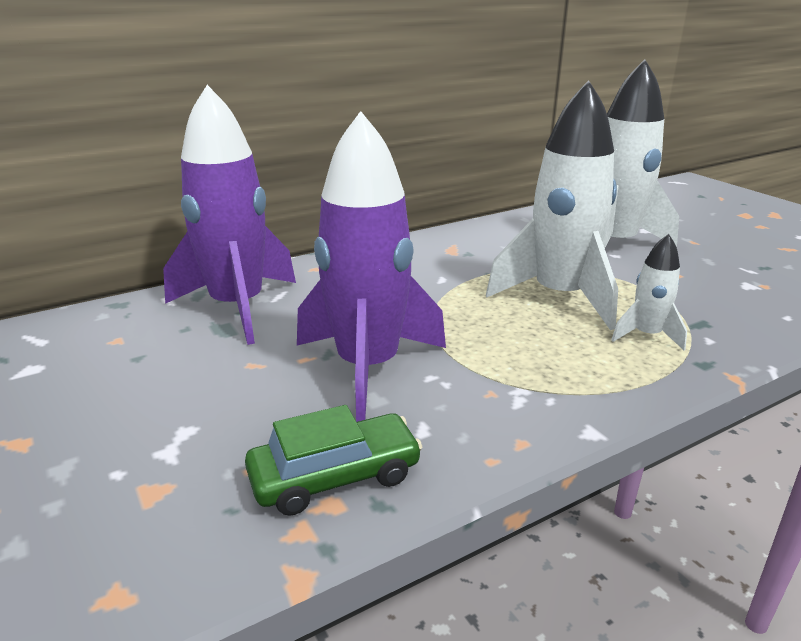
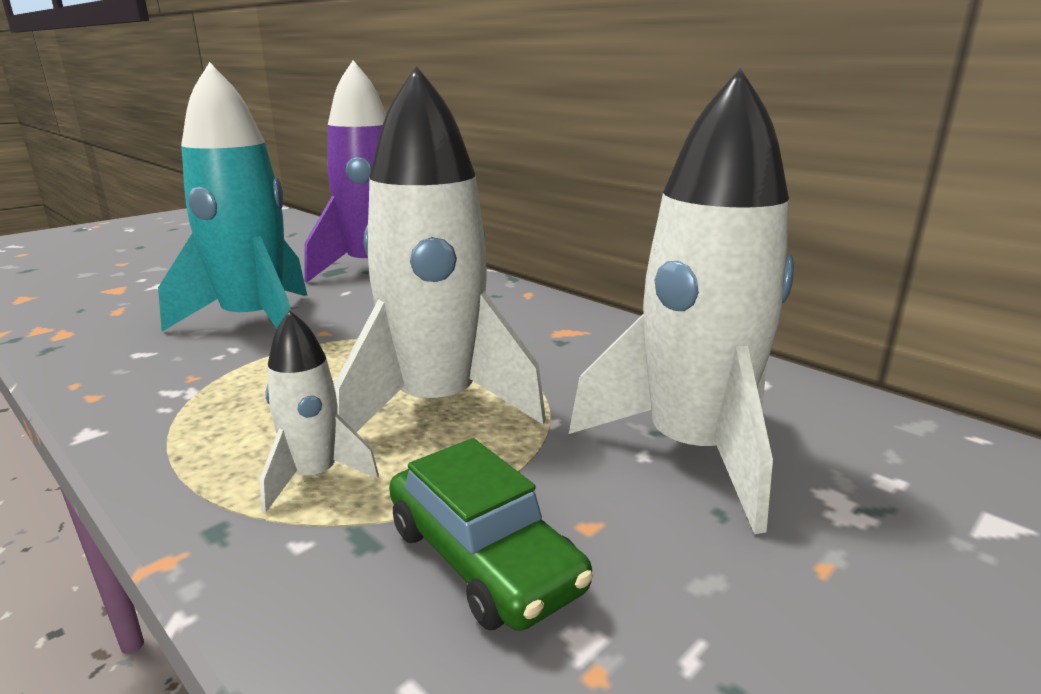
camera: 75 degrees right, 5 degrees down
(335, 476) = (93, 330): green car -> green car (483, 558)
(367, 368) = (255, 322): purple rocket -> turquoise rocket

